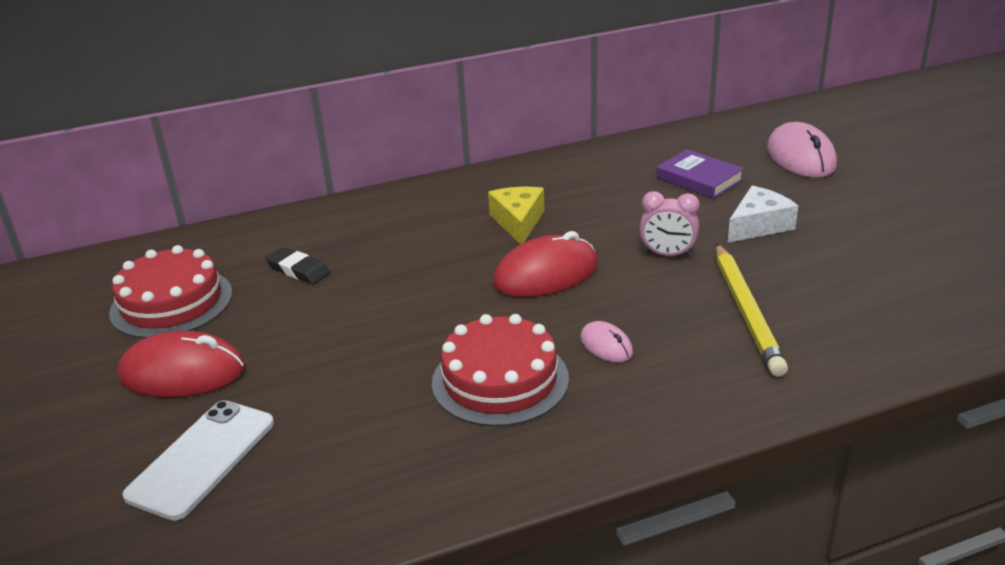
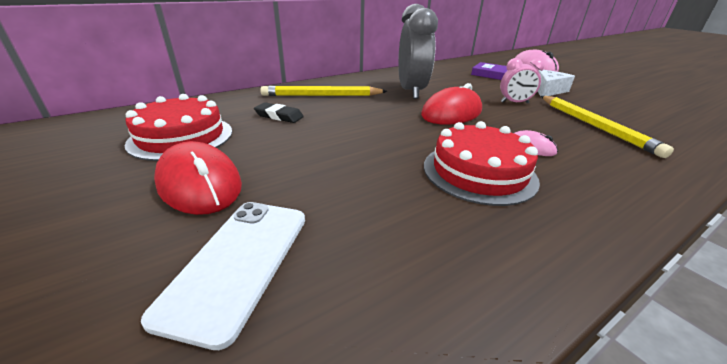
camera: 15 degrees left, 0 degrees up
(182, 372) = (200, 183): red mouse -> red mouse turned 60 degrees clockwise
(374, 228) = (321, 95): none -> yellow pencil
(518, 222) = (411, 91): yellow cheese -> grey clock

